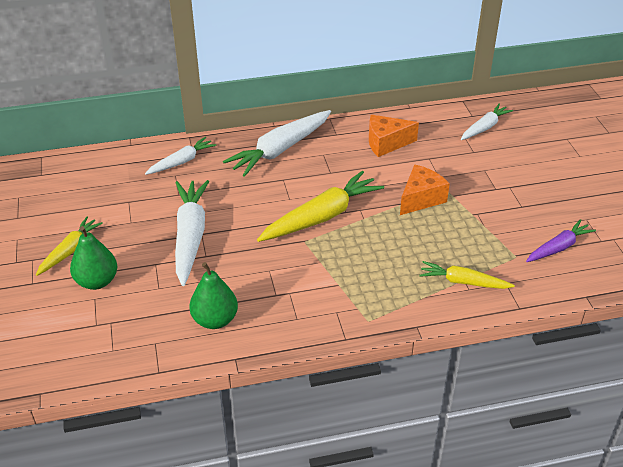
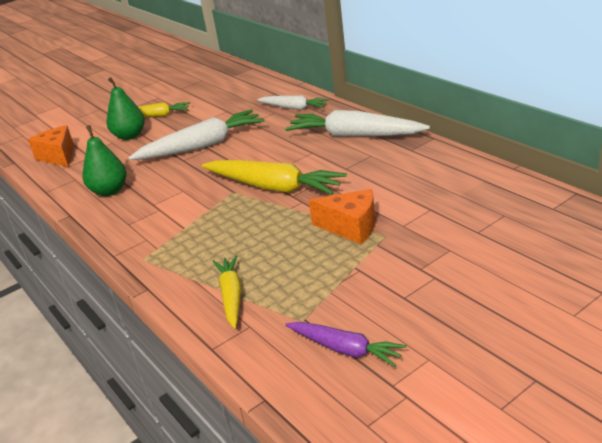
camera: 70 degrees right, 10 degrees down
(386, 143) = (427, 178): orange cheese -> orange cheese (58, 156)
(484, 127) = (538, 224): white carrot -> none

